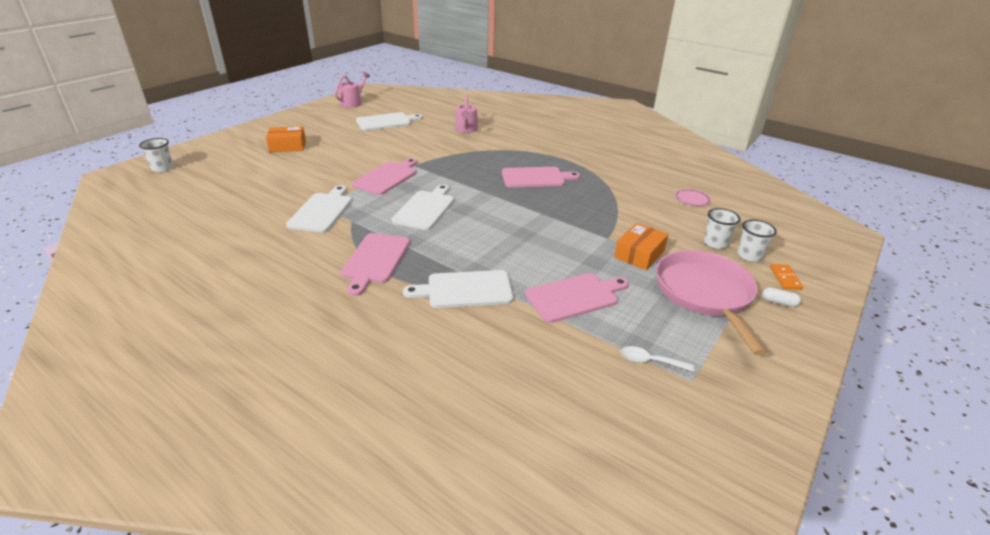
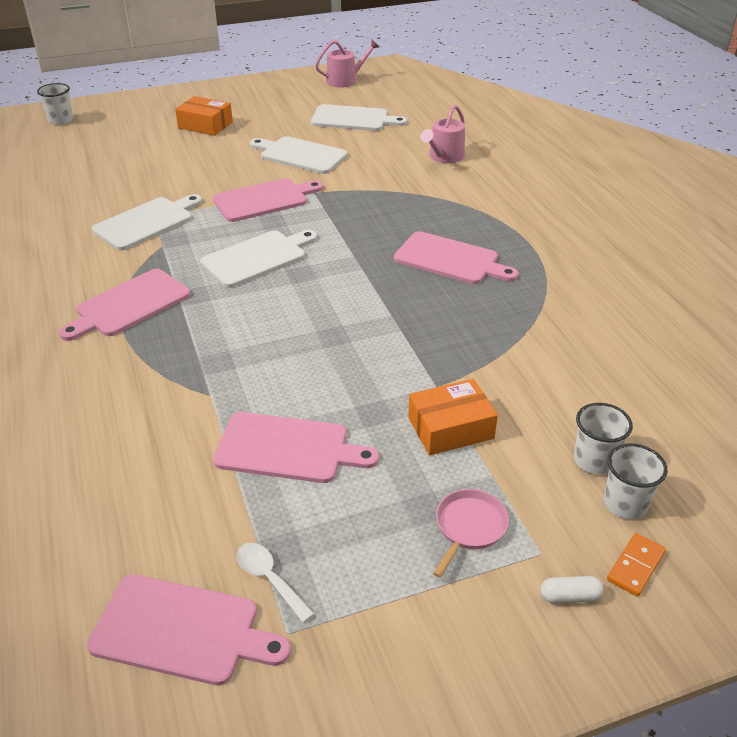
camera: 35 degrees right, 5 degrees up
(465, 289) = (176, 382): white cutting board -> white cutting board (300, 155)
(642, 409) = (182, 630): none -> pink cutting board
(692, 199) = (652, 376): pink plate -> none
(704, 293) = (469, 527): pink pan -> pink pan, size x0.45
(779, 302) = (569, 596): white capsule -> white capsule turned 60 degrees counterclockwise

